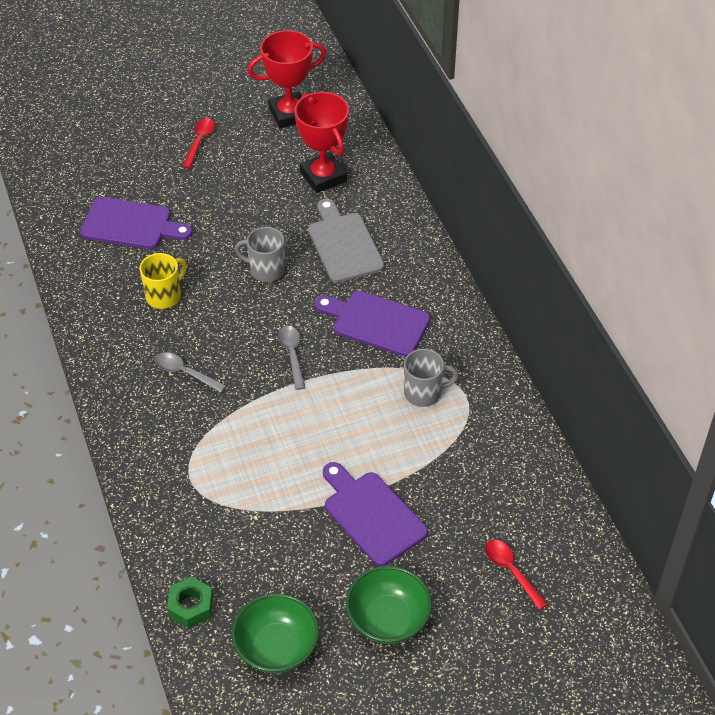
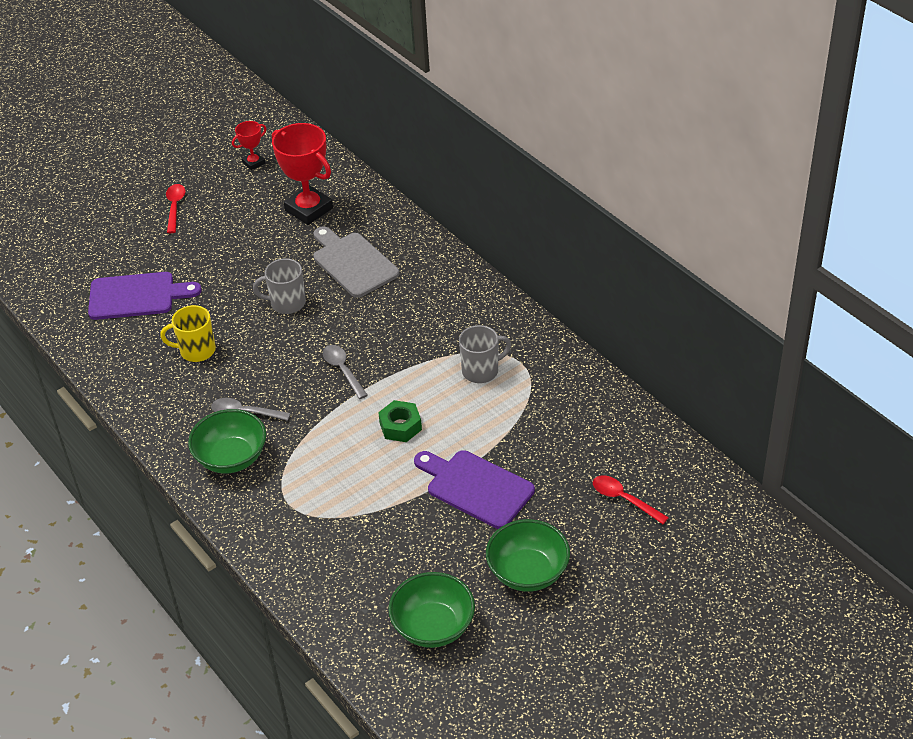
camera: 15 degrees left, 5 degrees down
(155, 416) = (231, 458): none -> green bowl
(164, 296) = (196, 350): yellow mug -> yellow mug turned 120 degrees counterclockwise
(191, 606) = (336, 614): green nut -> green nut (400, 426)
(289, 114) = (253, 163): red trophy -> red trophy, size x0.50
(376, 322) = (412, 322): purple cutting board -> none

